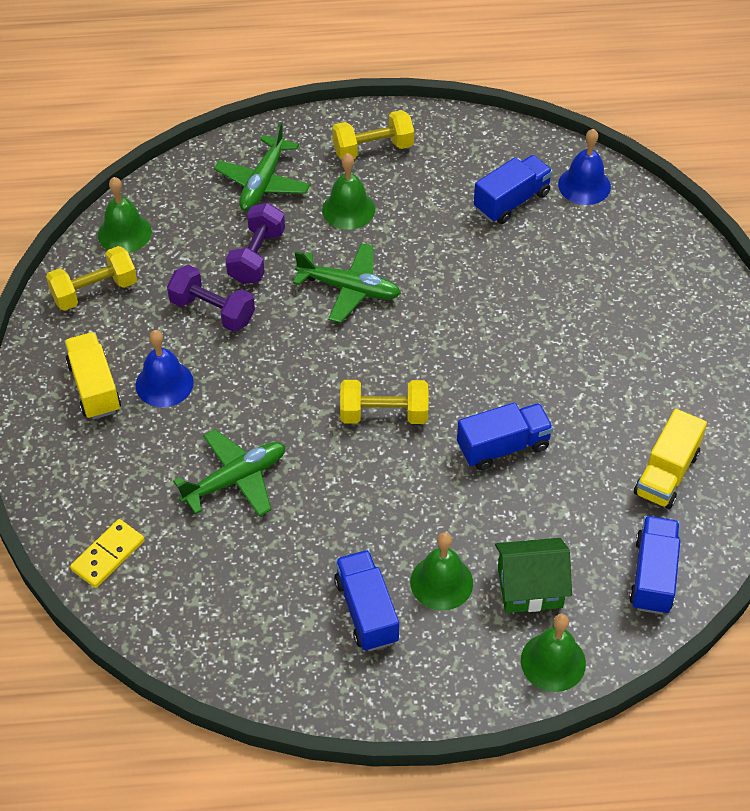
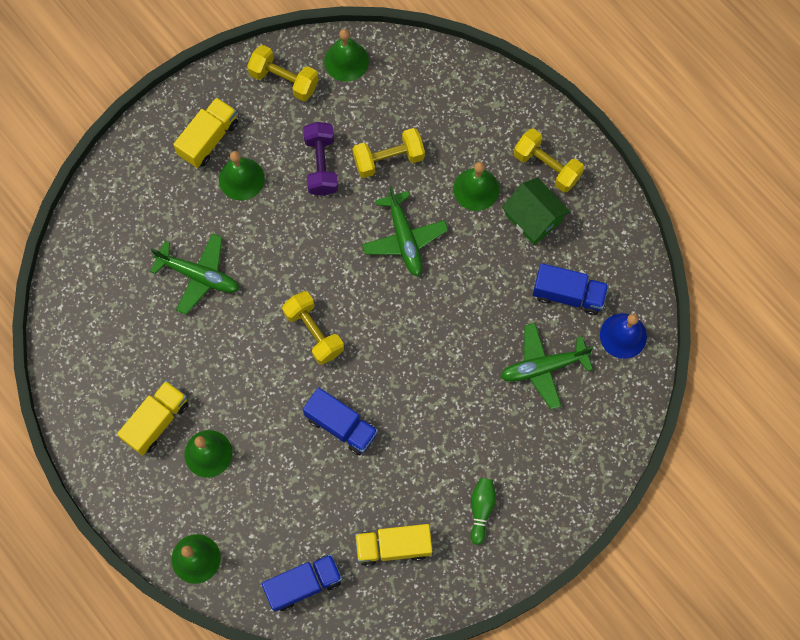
camera: 55 degrees right, 20 degrees up
(108, 555) = (93, 241): yellow domino -> none
(164, 383) = (241, 179): blue bell -> green bell
(257, 256) = (388, 159): purple dumbbell -> yellow dumbbell
(263, 183) = (458, 116): green plane -> green plane (543, 367)
(366, 611) = (157, 421): blue truck -> yellow truck
(530, 588) = (241, 511): green house -> green house (533, 218)
(678, 381) = (481, 509): none -> green bowling pin

